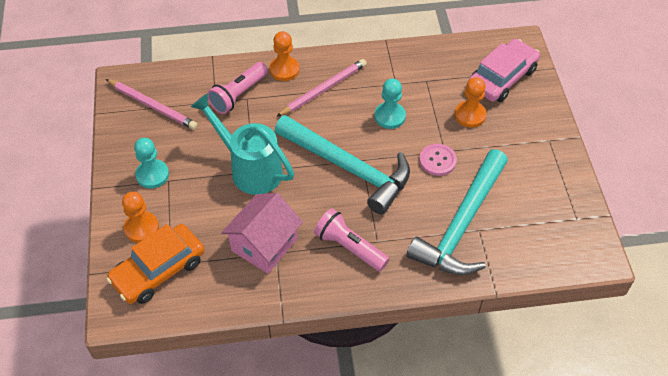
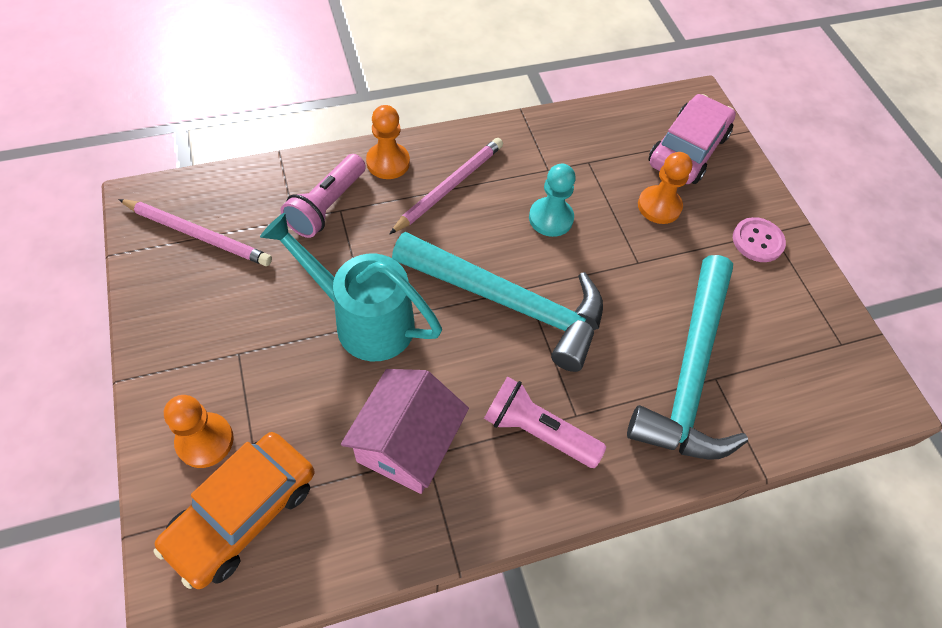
camera: 15 degrees left, 5 degrees up
(152, 175) = (211, 347): turquoise pawn -> none
(437, 160) = (632, 278): pink button -> pink button (757, 241)

